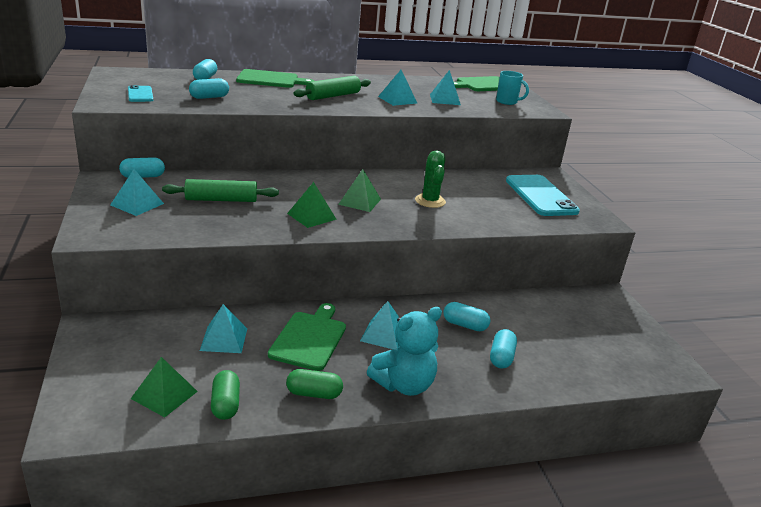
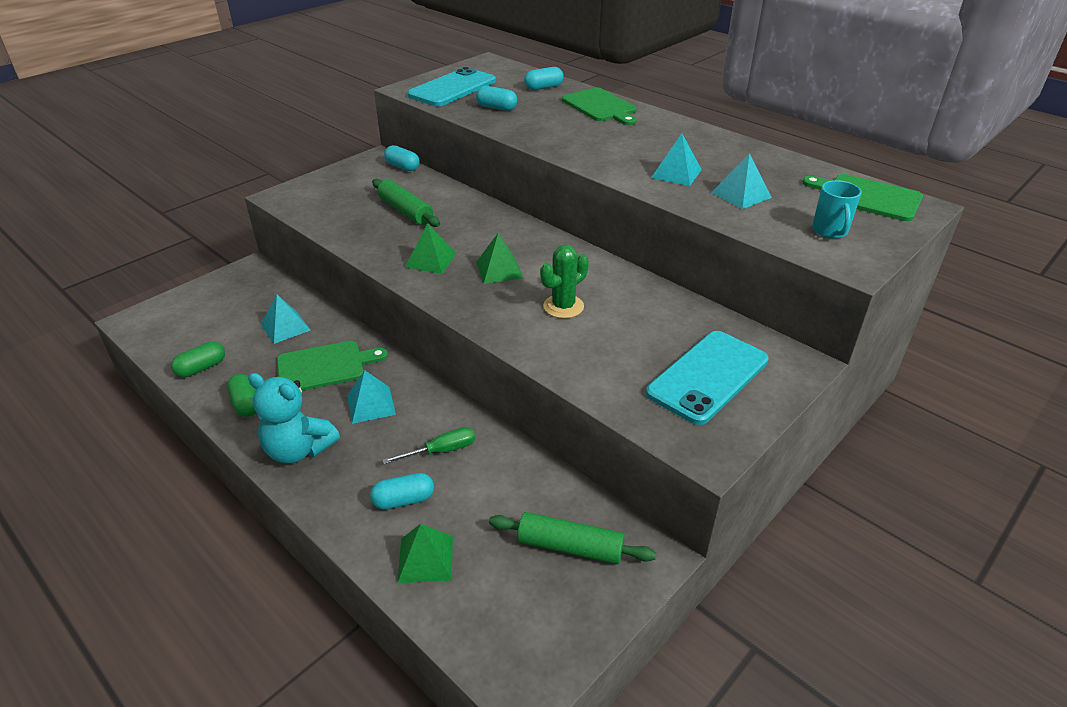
camera: 60 degrees right, 10 degrees up
(137, 204) = (351, 187): turquoise pyramid -> none
(140, 94) = (452, 88): turquoise phone -> turquoise phone, size x1.98
(164, 394) = (194, 337): green pyramid -> green pyramid (425, 558)
(333, 96) = (614, 144): green rolling pin -> green rolling pin (570, 546)
(465, 325) = (441, 451): turquoise capsule -> green screwdriver

